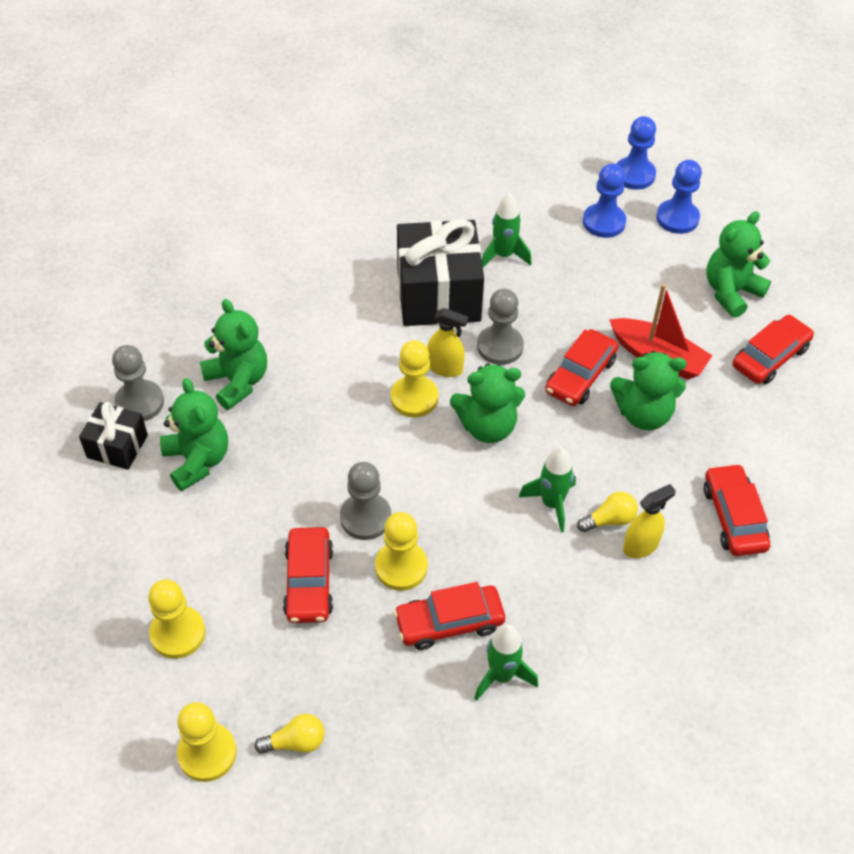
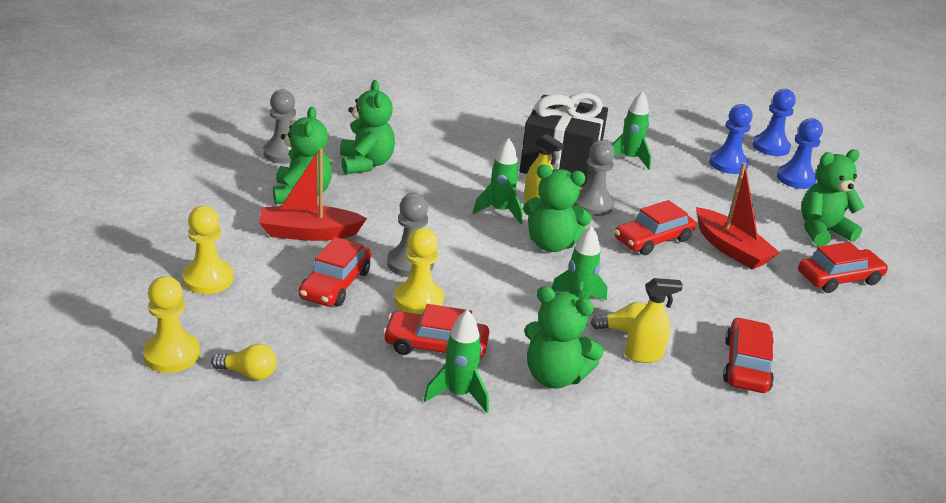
camera: 20 degrees right, 20 degrees down
(117, 446) = (248, 169): black gift -> none
(240, 518) = (309, 233): none -> red boat
(414, 398) = (500, 211): yellow pawn -> green rocket
(643, 414) = (697, 277): green teddy bear -> green teddy bear (555, 376)

